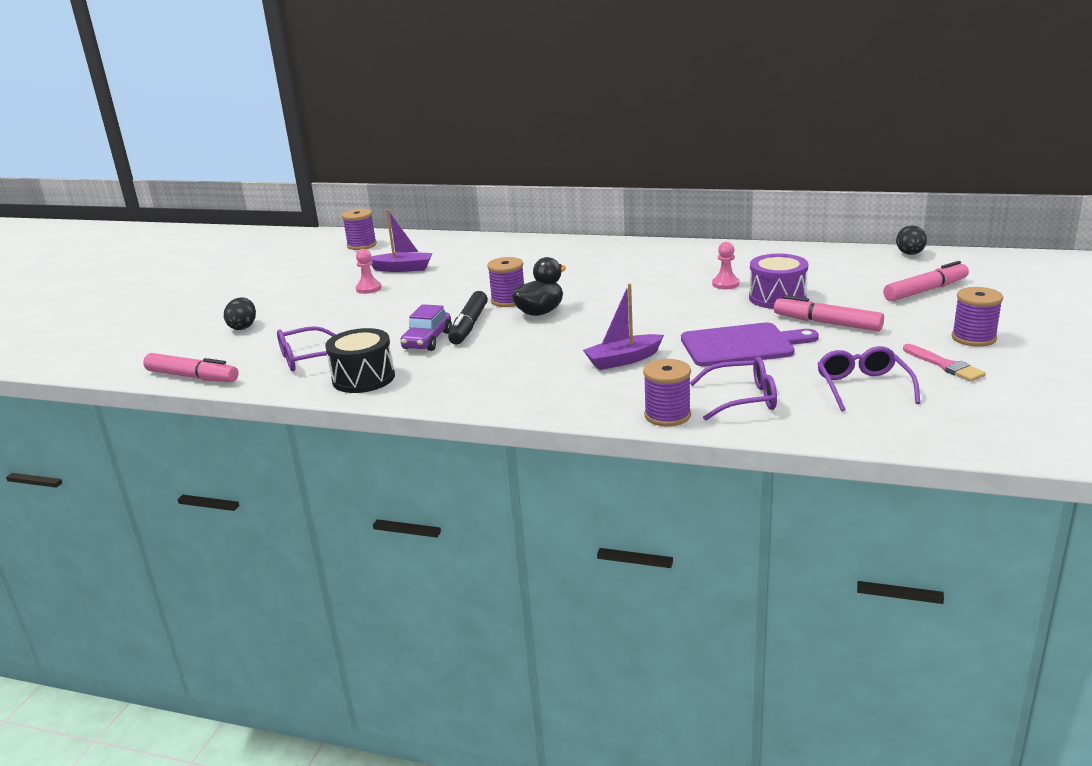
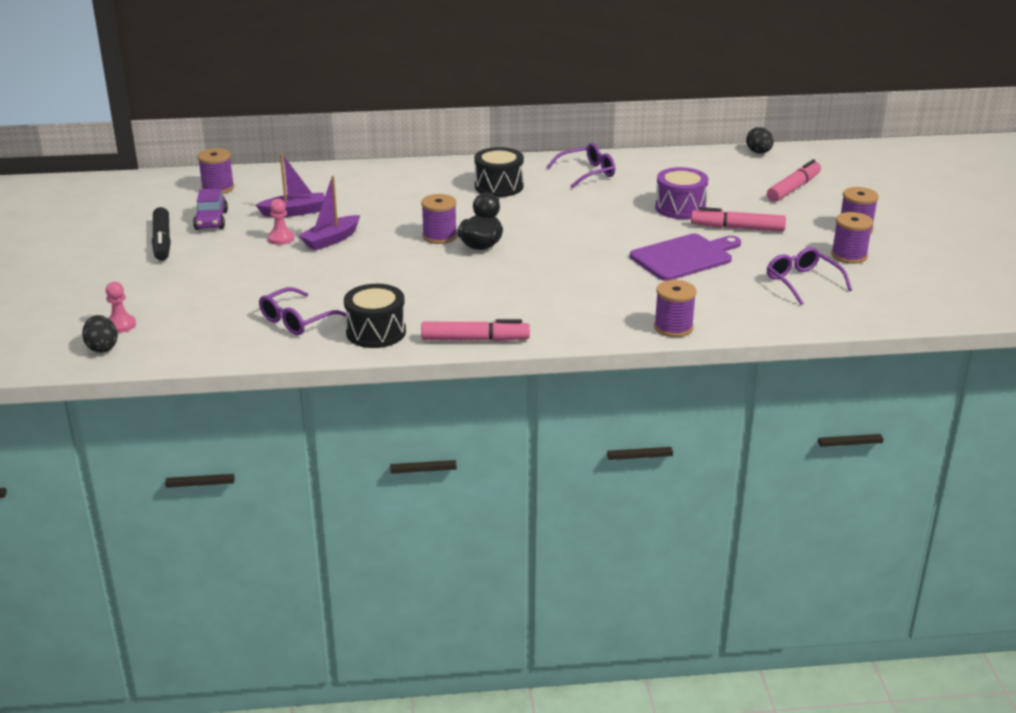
camera: 25 degrees left, 5 degrees up
(192, 377) = (196, 355): pink marker -> pink marker (475, 340)
(243, 327) = (188, 296): black egg -> black egg (102, 347)
(427, 340) = (400, 287): purple car -> purple car (211, 220)
(469, 326) = (426, 267): black marker -> black marker (162, 241)
(606, 263) = (499, 186): none -> black drum
(623, 360) = (597, 283): purple boat -> purple boat (331, 240)
(725, 284) = (626, 198): pink pawn -> pink pawn (121, 325)
(742, 399) = (720, 305): purple glasses -> purple glasses (587, 173)
(945, 365) = (849, 255): pink brush -> purple spool

